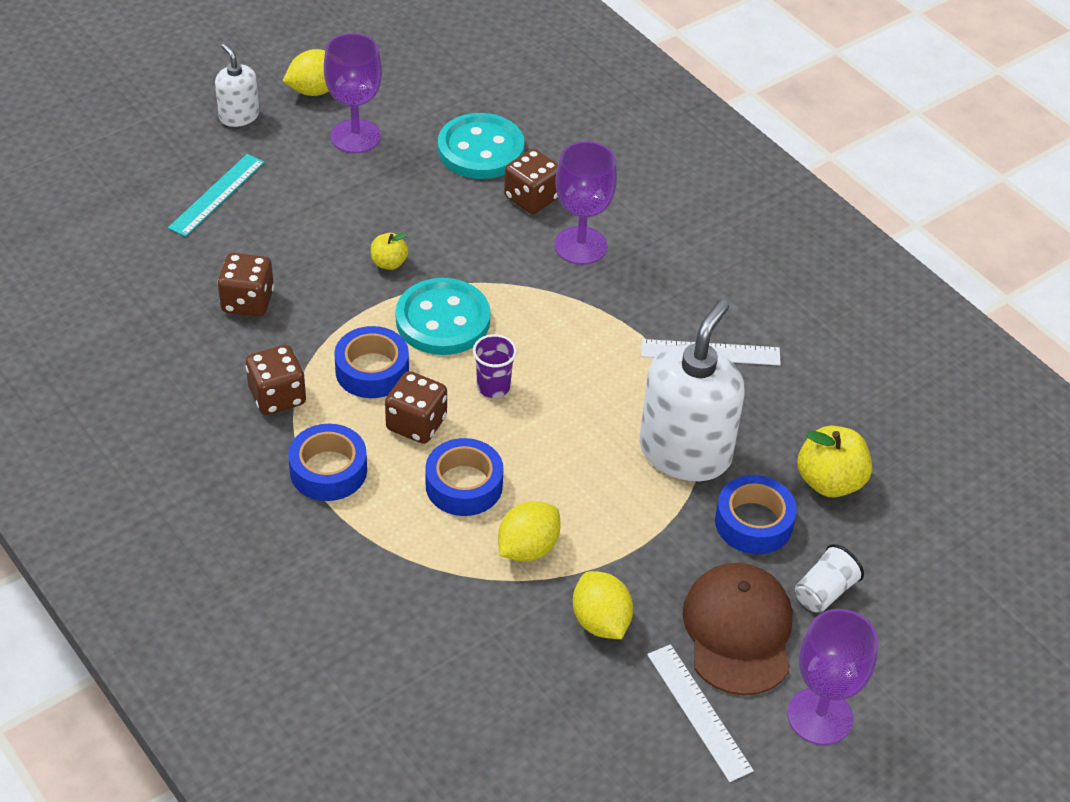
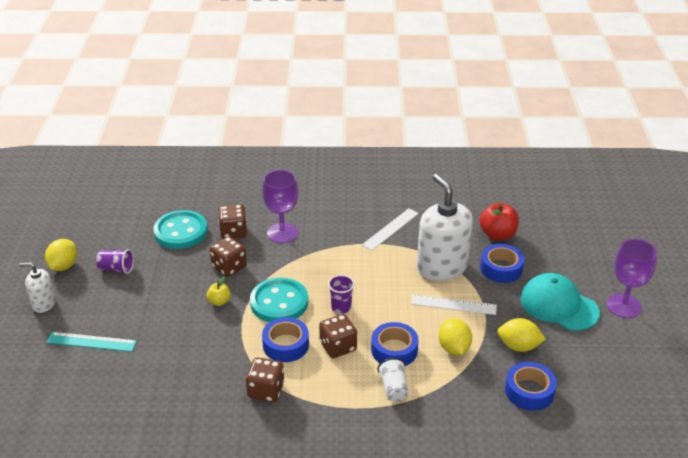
camera: 50 degrees left, 10 degrees down
(217, 195) = (91, 342): turquoise ruler -> turquoise ruler turned 60 degrees counterclockwise
(247, 301) = (185, 368): brown dice -> brown dice (229, 267)
(328, 470) = (337, 396): blue tape -> blue tape (529, 391)
(355, 136) = (116, 268): purple goblet -> purple cup
(699, 712) = (595, 342): white ruler -> white ruler (453, 305)
(738, 631) = (559, 305): brown cap -> turquoise cap
(824, 592) = (557, 268): white cup -> white cup (394, 388)
(829, 481) = (497, 235): yellow apple -> red apple

